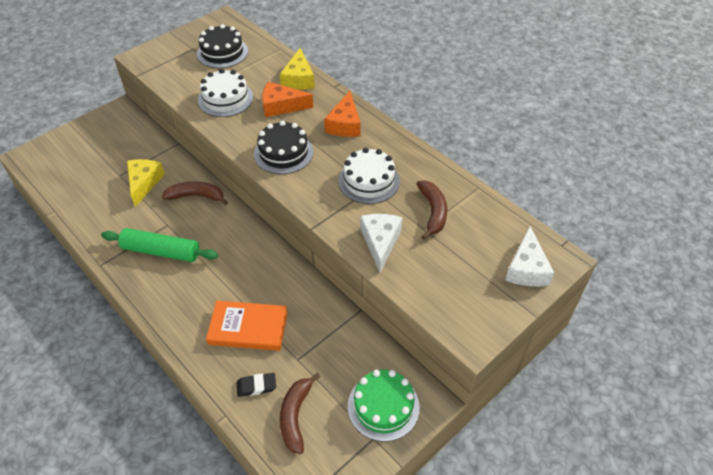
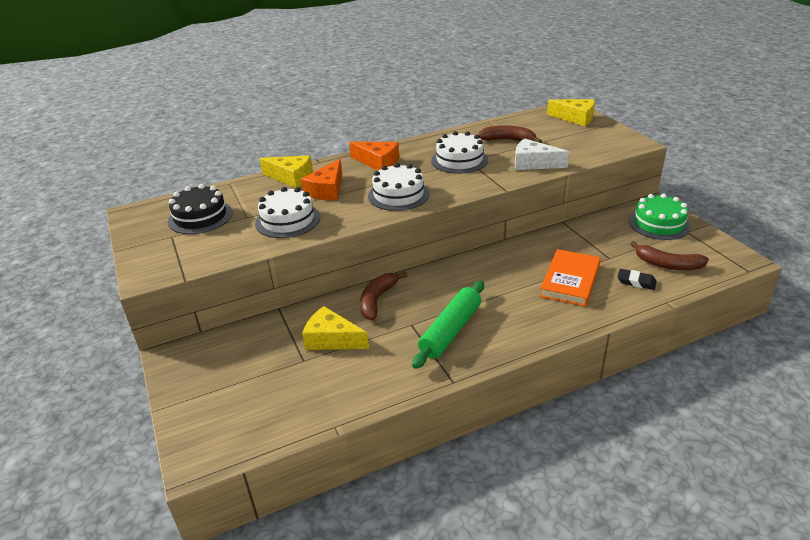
camera: 70 degrees left, 15 degrees down
(256, 386) = (636, 282): black eraser -> black eraser turned 75 degrees counterclockwise
(283, 153) = (398, 195): black cake -> white cake
(526, 268) = (575, 118): white cheese -> yellow cheese

